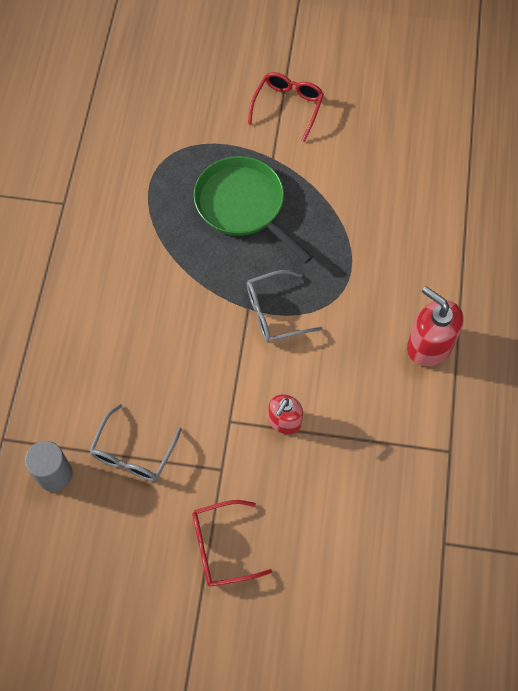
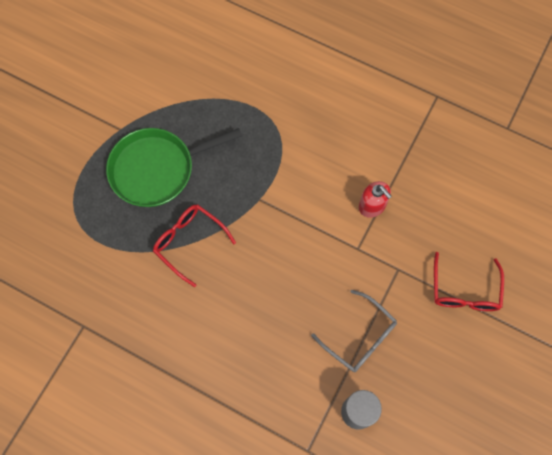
camera: 70 degrees left, 5 degrees up
(275, 312) = (271, 179): grey glasses -> none
(287, 107) = (73, 99): red glasses -> red glasses (189, 243)
(429, 345) = (345, 76): red soap dispenser -> none

